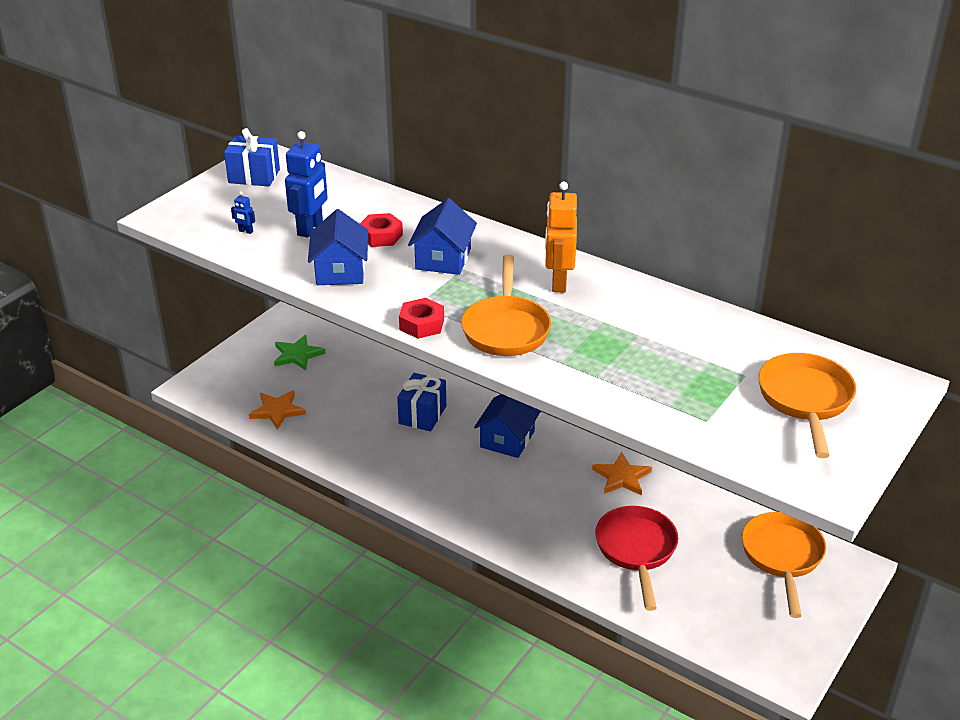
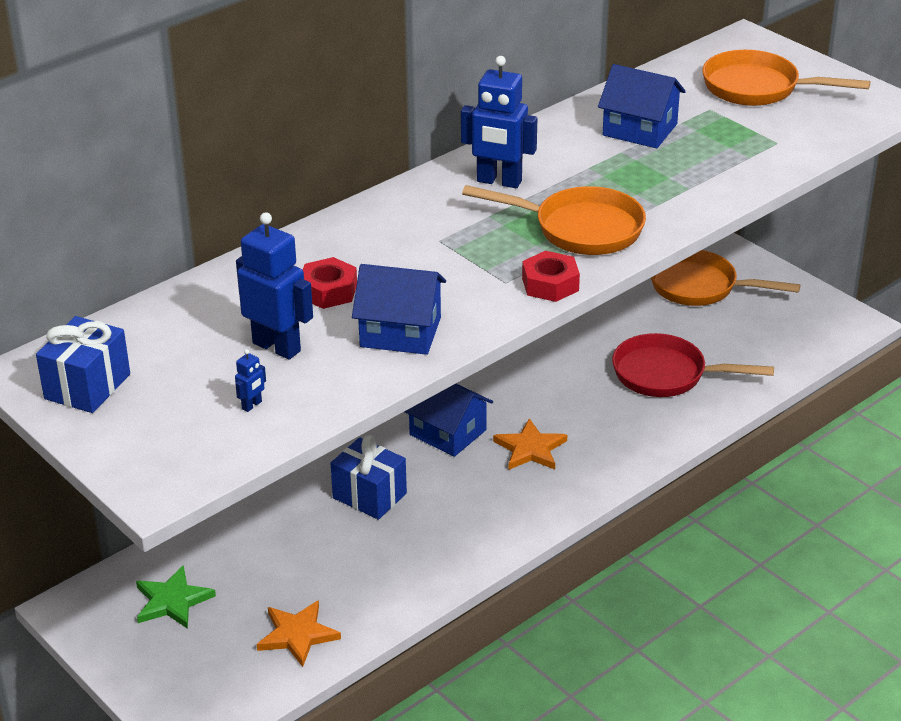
camera: 75 degrees left, 0 degrees up
(443, 259) = (409, 251): blue house -> blue house (639, 129)
(558, 282) = (499, 181): orange robot -> blue robot
(622, 477) = (547, 360): orange star -> orange star (530, 449)

